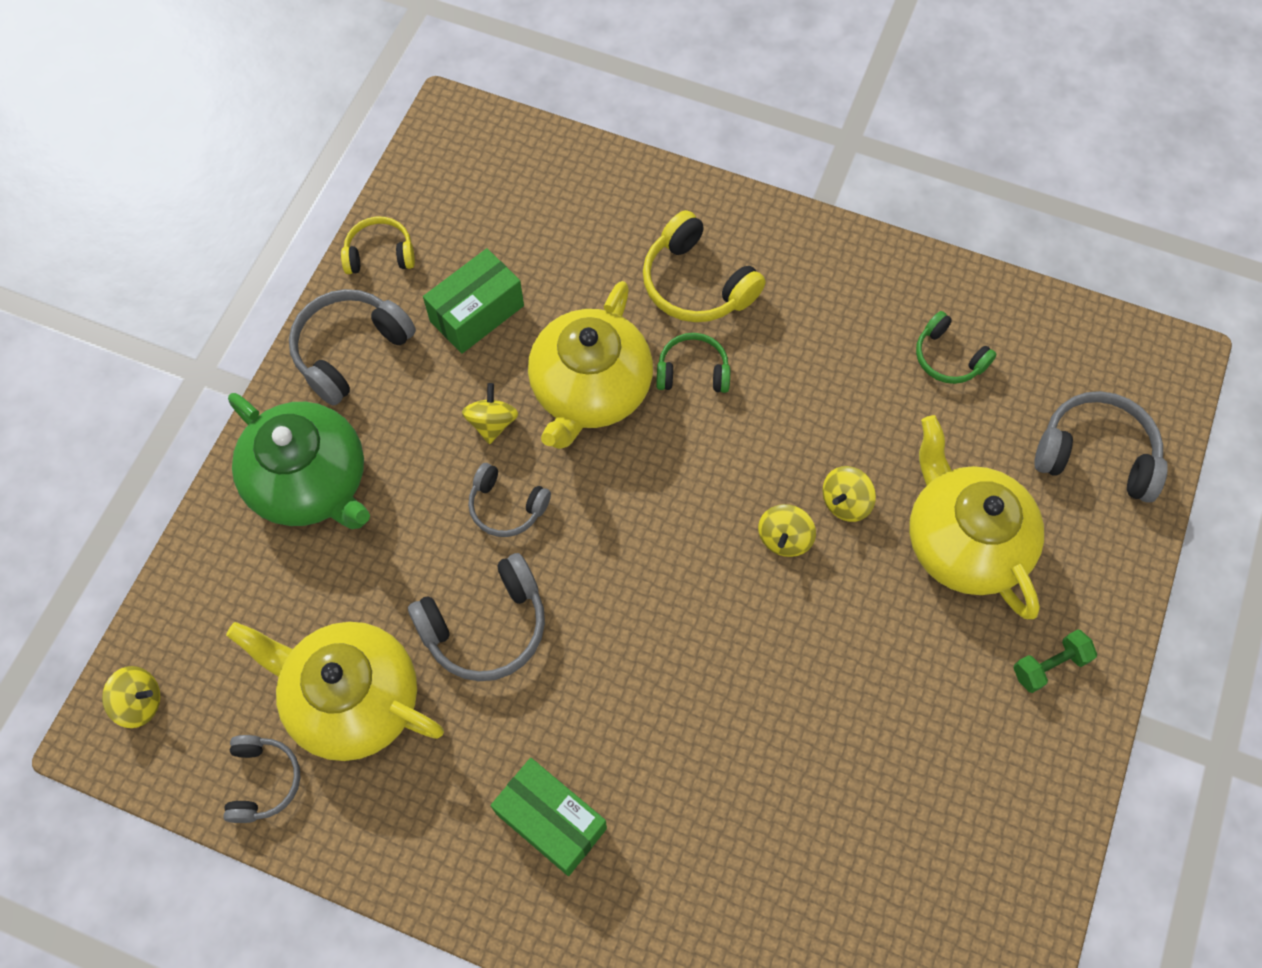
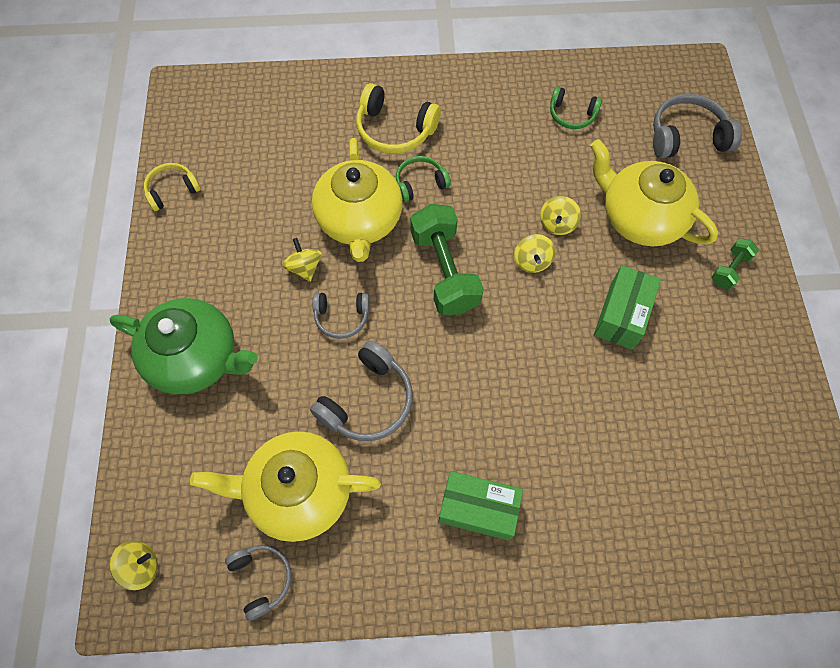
camera: 25 degrees left, 0 degrees up
(350, 350) = (182, 260): grey headphones -> none
(477, 313) = (259, 202): green box -> green box (621, 315)
(664, 503) = (444, 271): none -> green dumbbell

